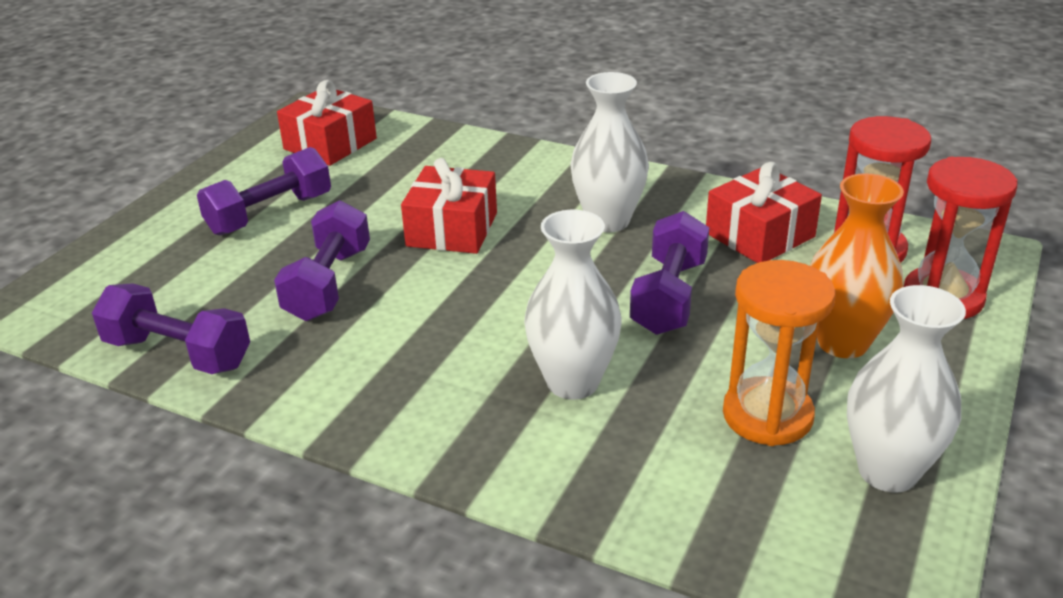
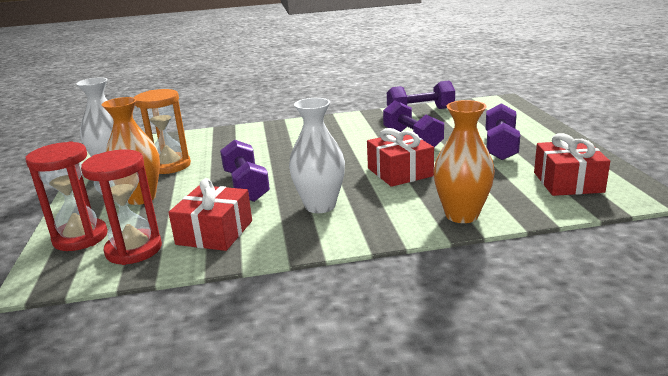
camera: 145 degrees right, 10 degrees down
(489, 154) = (461, 215): none -> orange vase
(573, 382) = (260, 149): white vase -> none

